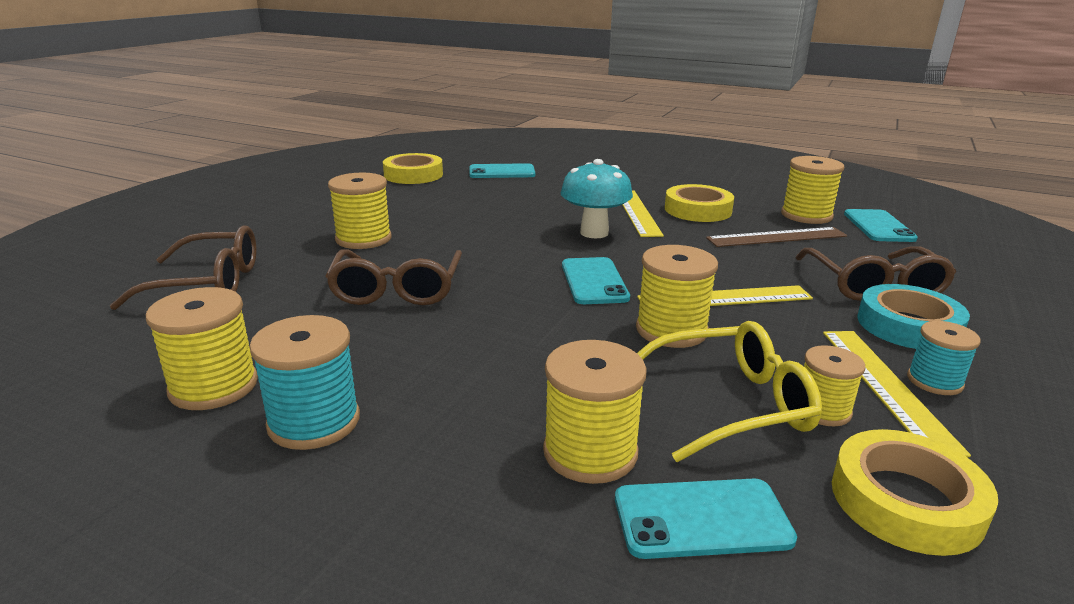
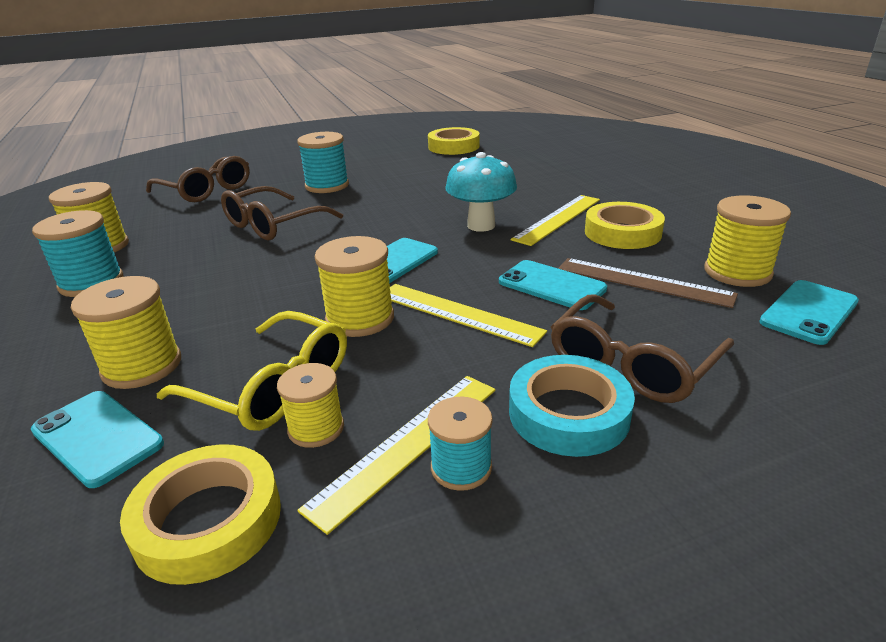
camera: 45 degrees right, 5 degrees up
(363, 239) = (327, 186): yellow spool -> turquoise spool
(502, 172) = (523, 157): turquoise phone -> turquoise phone (551, 285)

